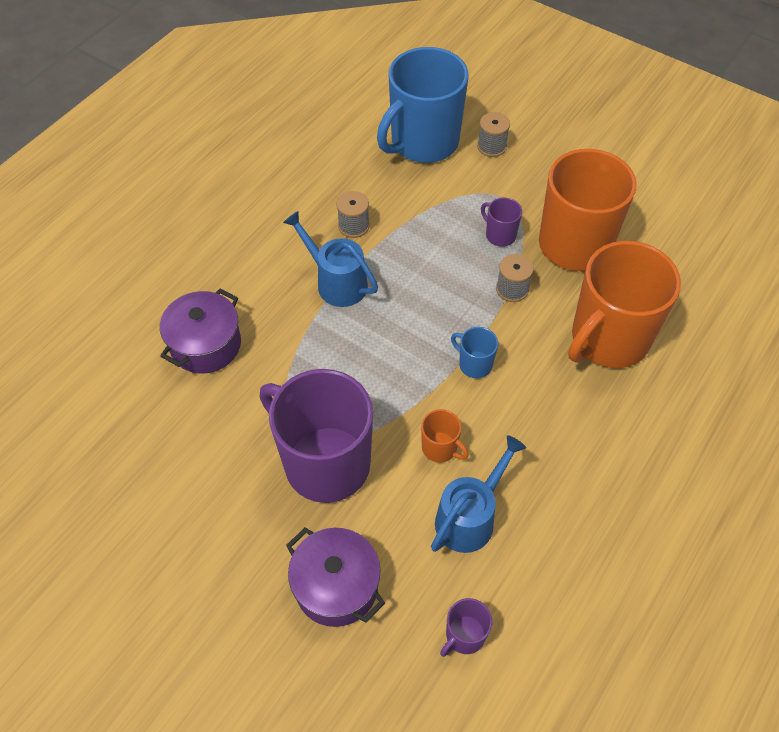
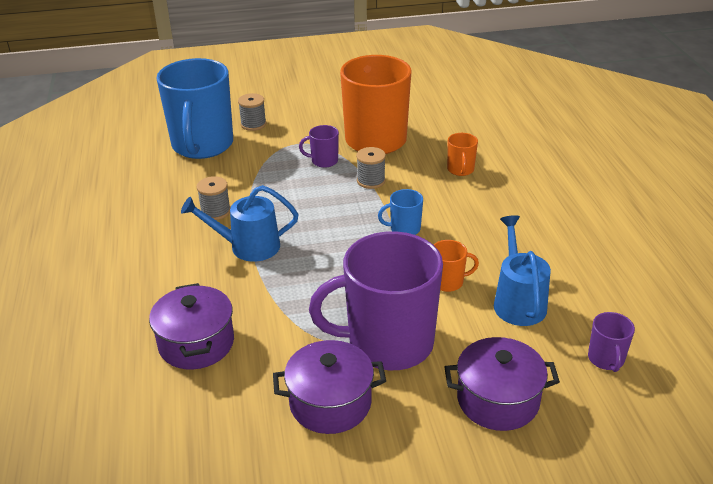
camera: 45 degrees left, 20 degrees down
(227, 476) = (330, 403): none -> purple pot
(608, 339) = (460, 170): orange mug -> orange mug, size x0.42

